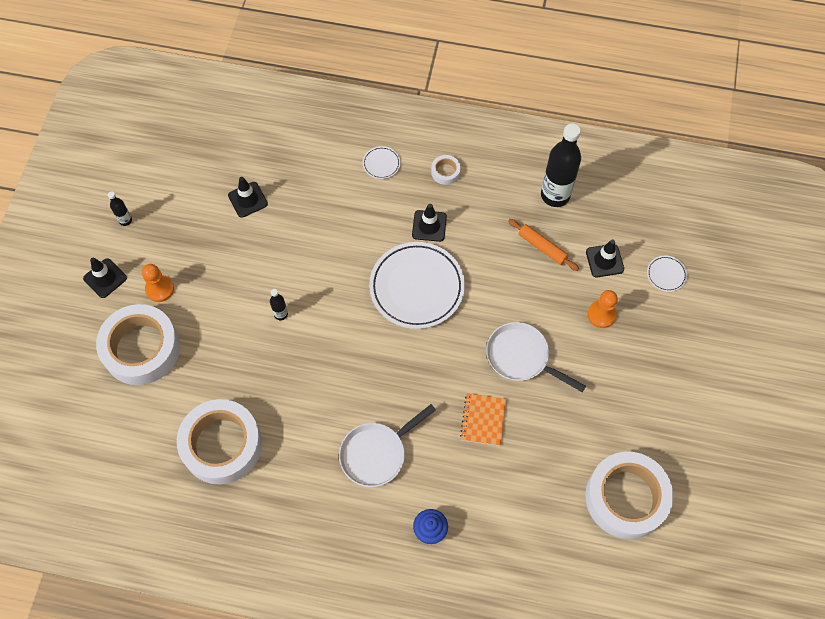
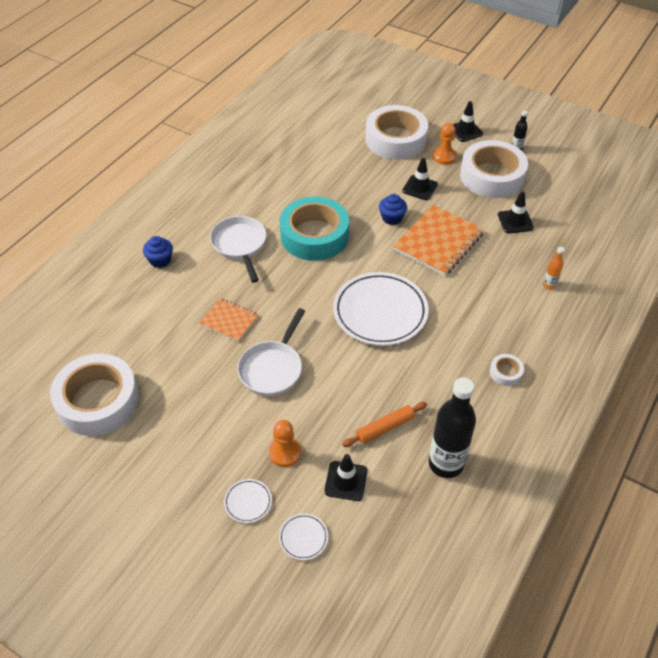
camera: 110 degrees right, 15 degrees down
(222, 445) = (296, 165): white tape -> white tape (492, 176)
(281, 314) = (392, 218): black bottle -> blue cupcake
(302, 261) = (438, 242): none -> orange notebook
(327, 157) = (549, 285): none -> orange bottle
(334, 382) = (314, 235): none -> turquoise tape
(381, 164) = (530, 323): white plate -> white plate (248, 502)
(429, 226) = (444, 340): black traffic cone -> black traffic cone (420, 188)
(521, 357) = (272, 368): white pan -> white pan turned 150 degrees clockwise

